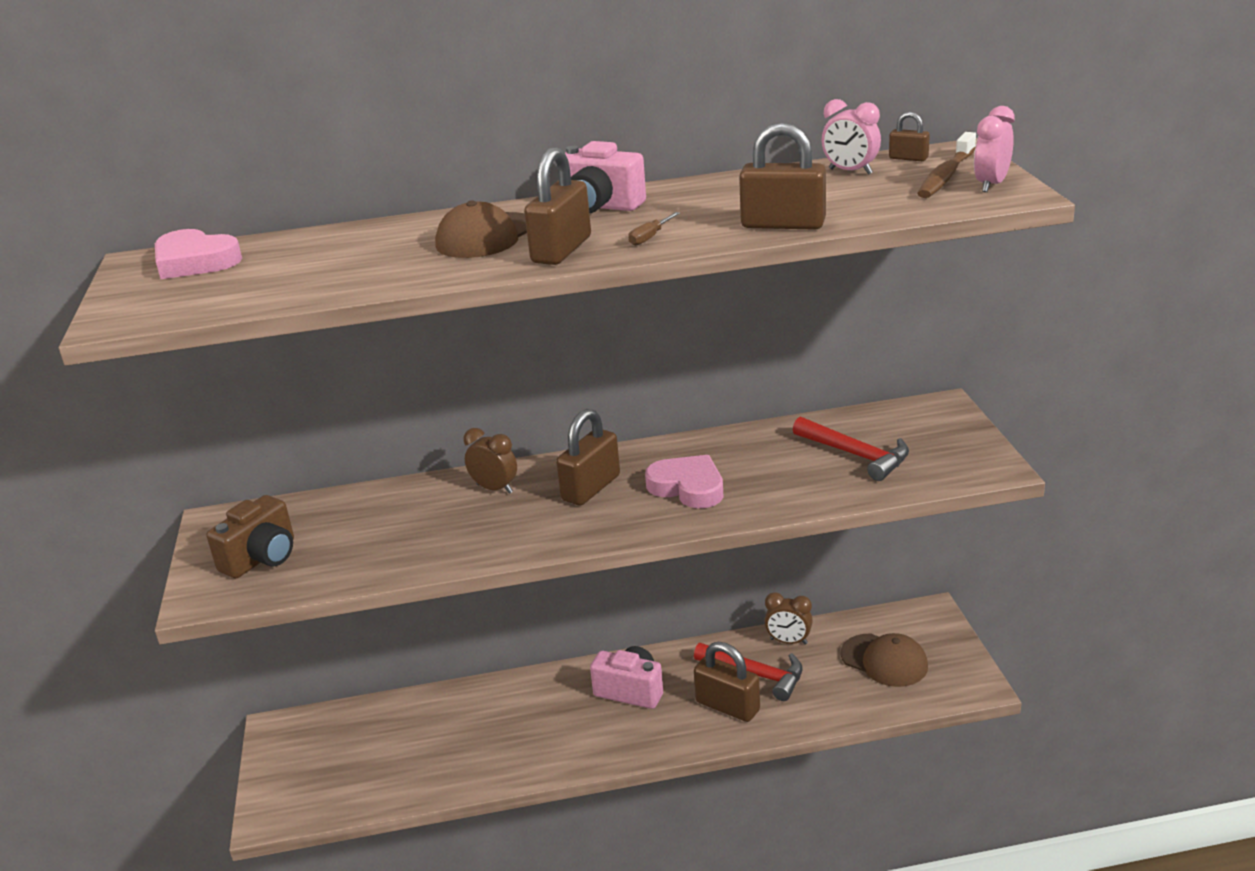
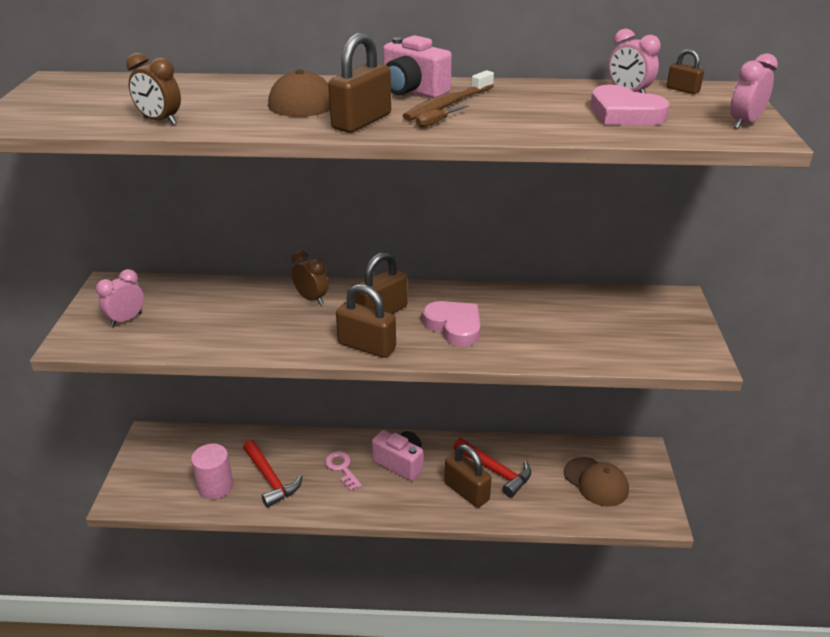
camera: 10 degrees right, 5 degrees up
(195, 262) = (91, 87): pink heart -> pink heart (624, 114)
(262, 558) = (126, 319): brown camera -> pink clock
(394, 771) = (215, 486): none -> pink cylinder
(557, 713) = (342, 468): none -> pink key
(783, 224) = (550, 129): brown padlock -> brown padlock (367, 346)
(788, 641) = (528, 450): brown clock -> brown clock (160, 121)
(855, 455) = (594, 326): red hammer -> red hammer (270, 479)
(946, 176) = (708, 109): brown toothbrush -> brown toothbrush (447, 105)

